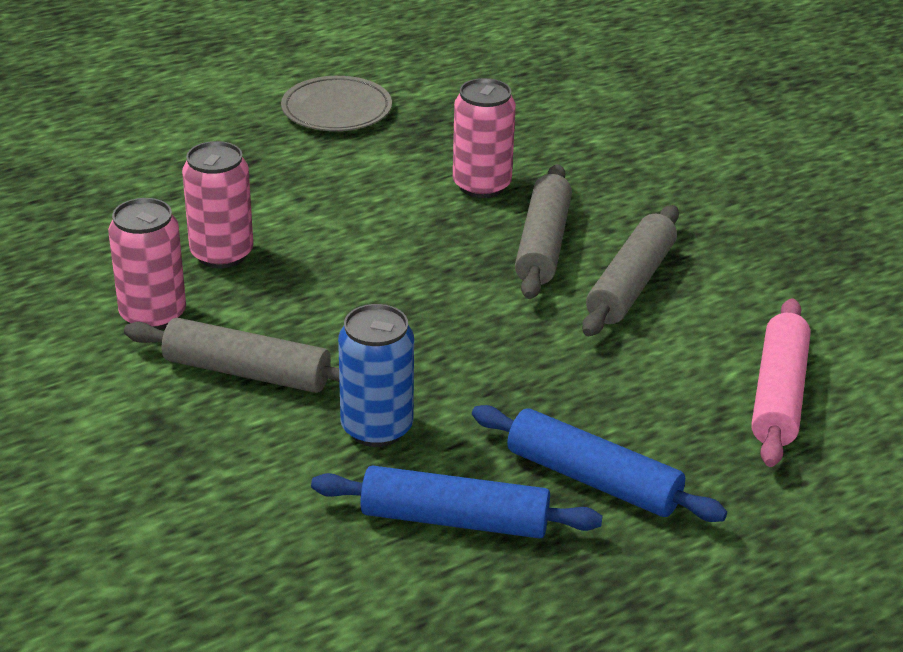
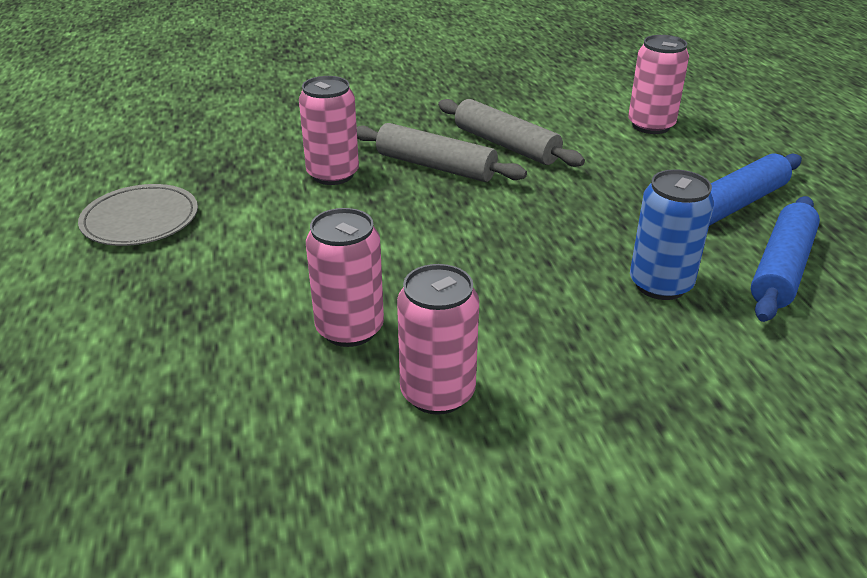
camera: 70 degrees left, 0 degrees up
(247, 372) = (560, 343): grey rolling pin -> none
(779, 395) = (651, 125): pink rolling pin -> pink can

